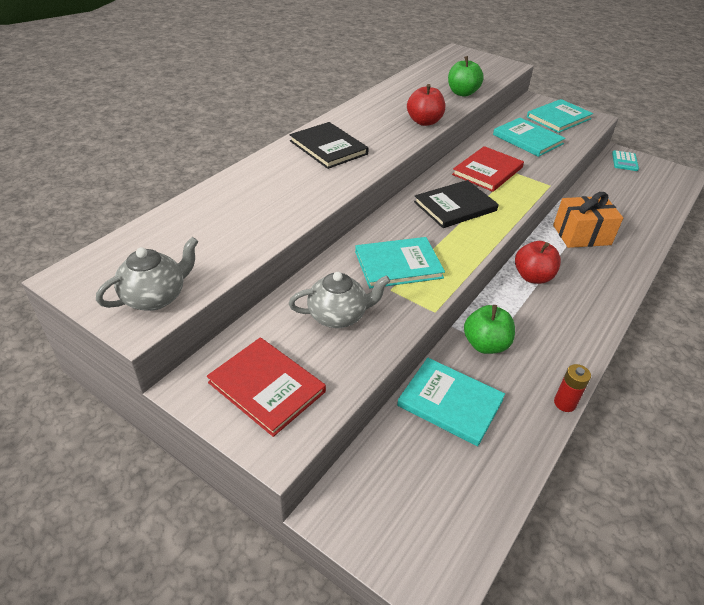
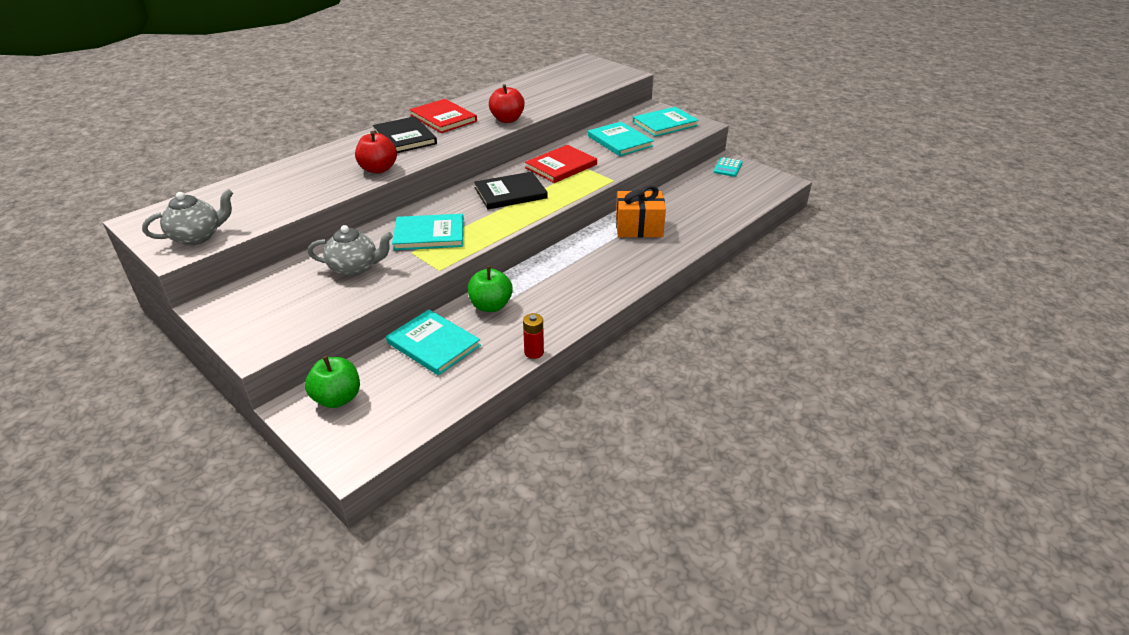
camera: 10 degrees right, 5 degrees down
(267, 387) = (268, 311): red book -> red book (443, 118)
(462, 93) = (562, 96): green apple -> green apple (337, 398)
(532, 277) = (568, 258): red apple -> red apple (378, 169)

